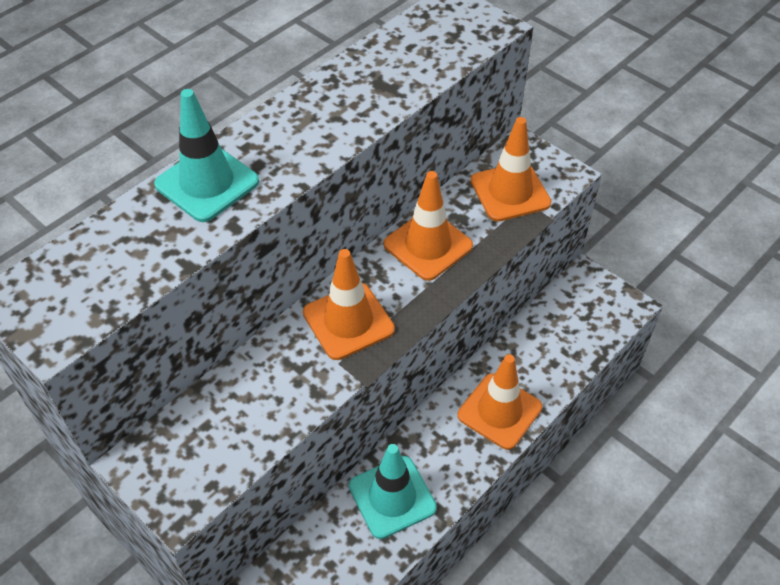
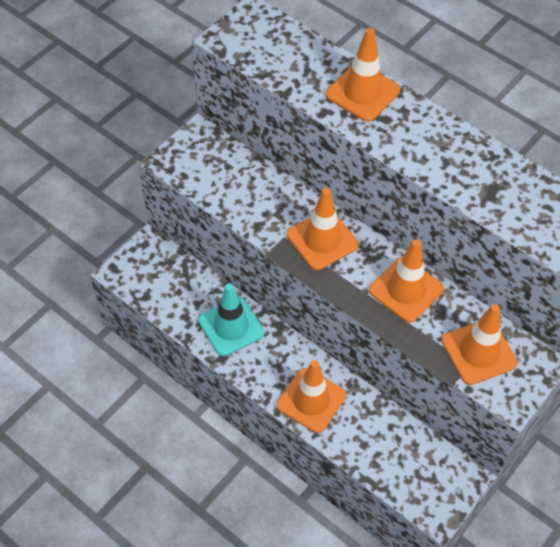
camera: 85 degrees right, 5 degrees up
(207, 183) = (362, 92): turquoise traffic cone -> orange traffic cone

